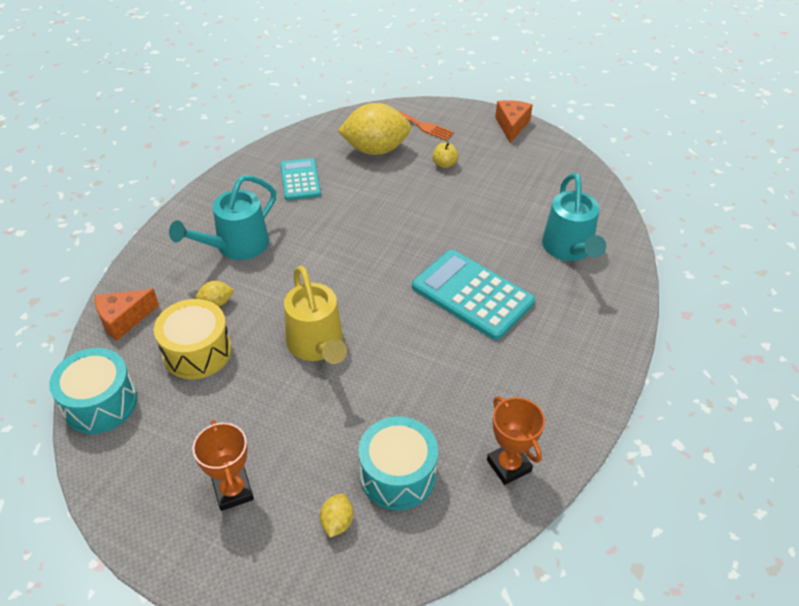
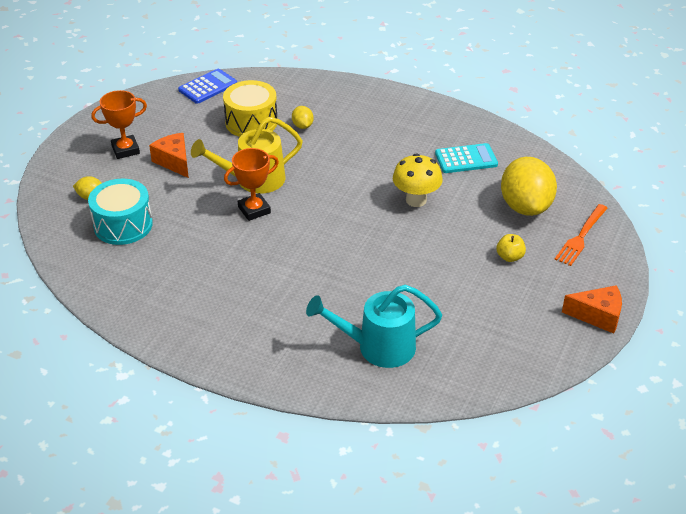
camera: 90 degrees right, 5 degrees down
(100, 403) = (208, 87): turquoise drum -> blue calculator
(124, 319) = (286, 85): orange cheese -> orange cheese (174, 162)
(236, 247) = (369, 129): turquoise watering can -> none
(362, 216) = (416, 200): none -> yellow mushroom
(472, 294) = (310, 271): turquoise calculator -> none
(509, 465) = (120, 285): orange trophy -> orange trophy (254, 210)

